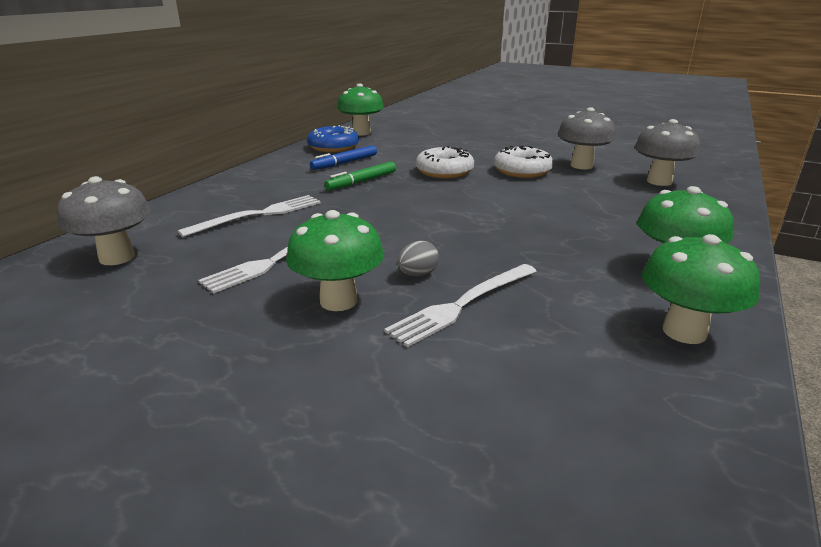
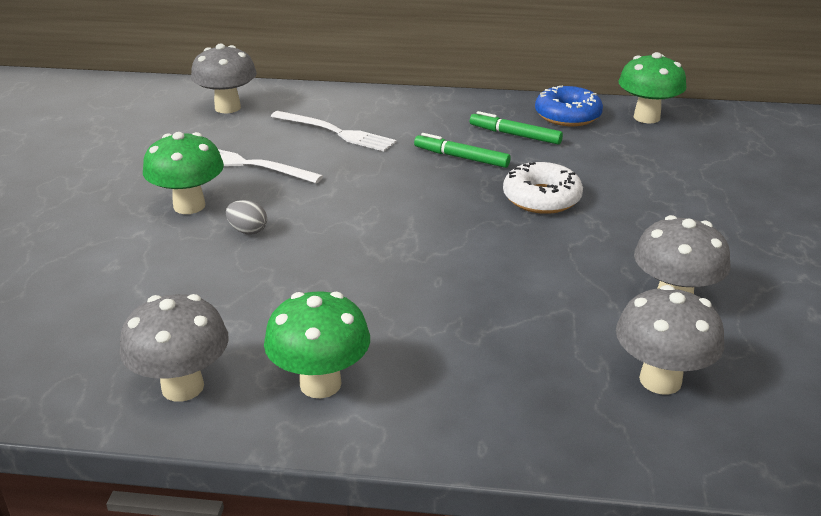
camera: 70 degrees right, 5 degrees up
(344, 163) = (515, 135): blue marker -> green marker
(463, 304) = (200, 261): white fork -> none
(522, 171) = (597, 252): white donut -> none
(684, 331) = (182, 387): green mushroom -> grey mushroom

